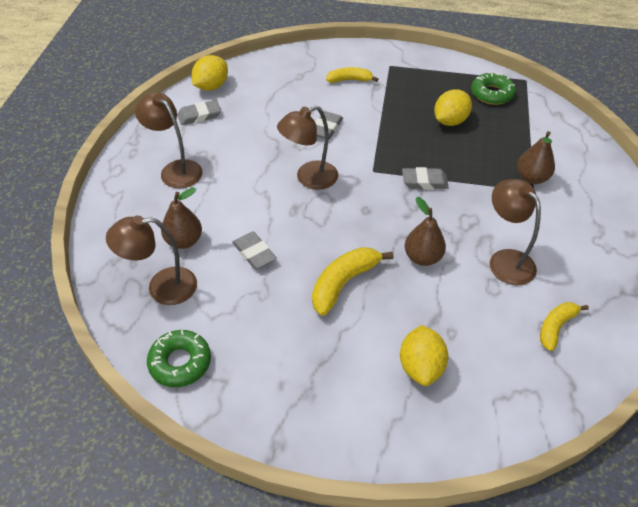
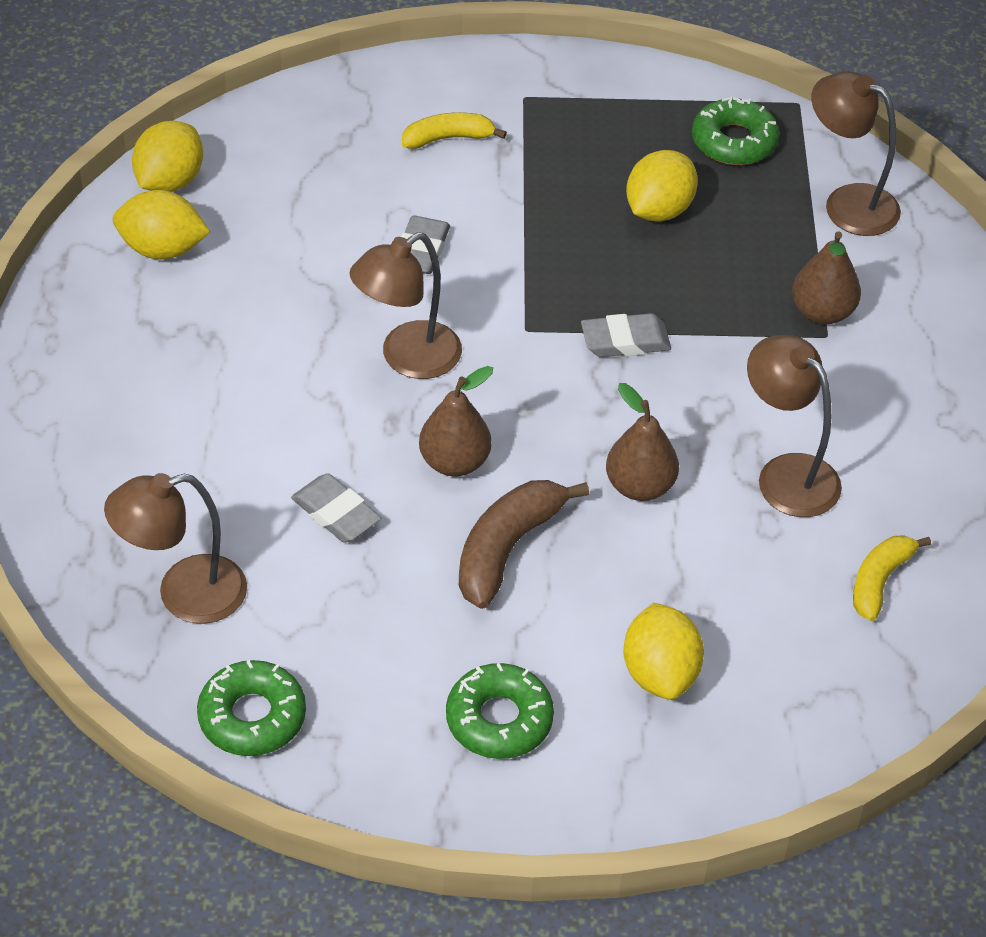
camera: 10 degrees left, 0 degrees up
(175, 169) = (146, 368): brown lamp -> brown lamp (847, 203)
(184, 241) = (201, 505): brown pear -> brown pear (454, 462)
(199, 115) = (162, 249): grey eraser -> yellow lemon
(321, 383) = (499, 719): none -> green donut
(343, 283) = (507, 549): yellow banana -> brown banana

